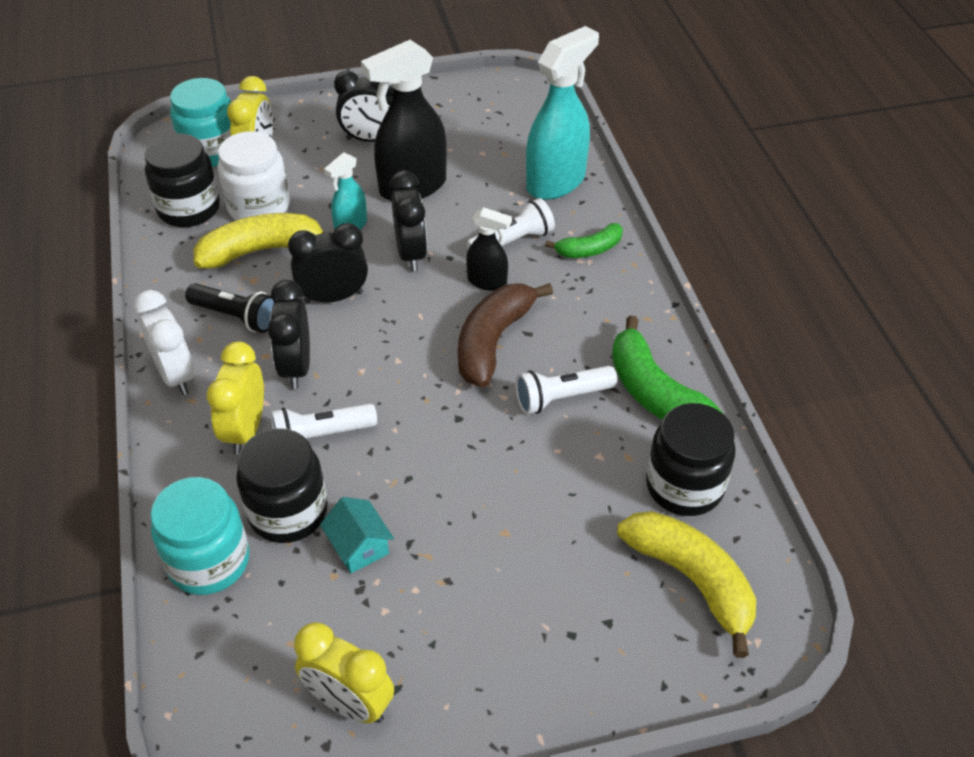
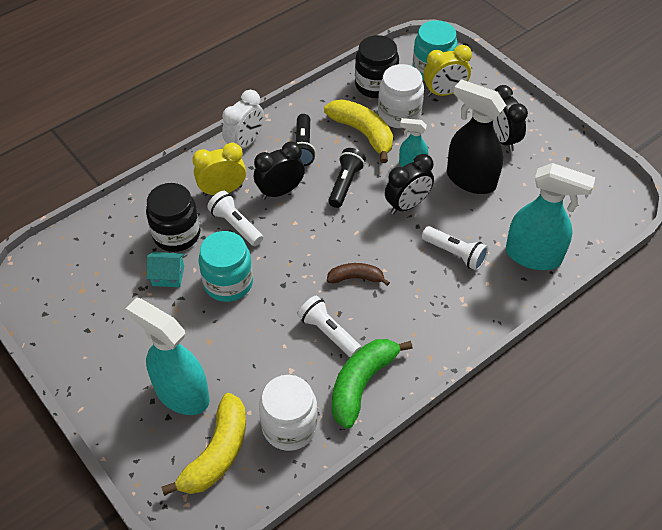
camera: 65 degrees right, 5 degrees up
(209, 561) = (131, 216): turquoise jar -> turquoise jar (228, 283)
(333, 297) = (345, 184): black clock -> black flashlight
(349, 703) = (71, 313): yellow clock -> none
(359, 546) = (168, 276): turquoise house -> turquoise house turned 60 degrees clockwise
(487, 282) = (407, 255): black spray bottle -> none
(493, 341) = (356, 278): brown banana -> brown banana, size x0.58
(577, 593) = (181, 394): none -> turquoise spray bottle
(589, 249) = (476, 300): green banana -> none
(684, 486) = (289, 426): black jar -> white jar

